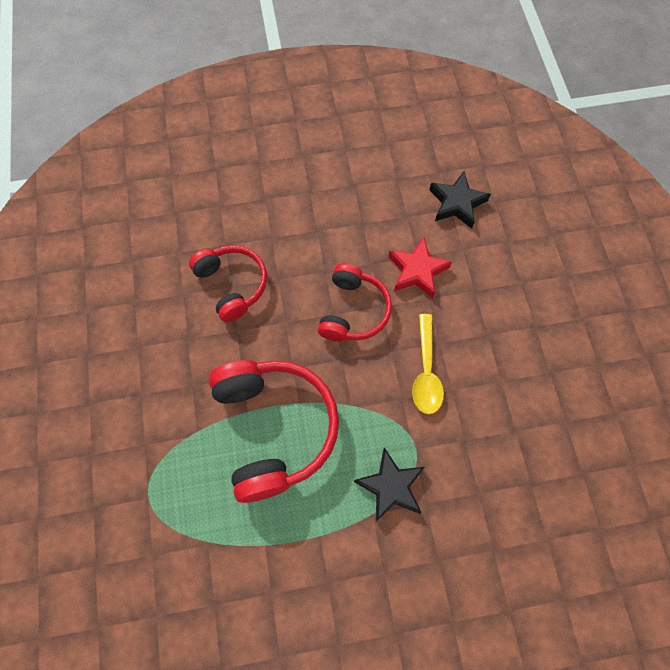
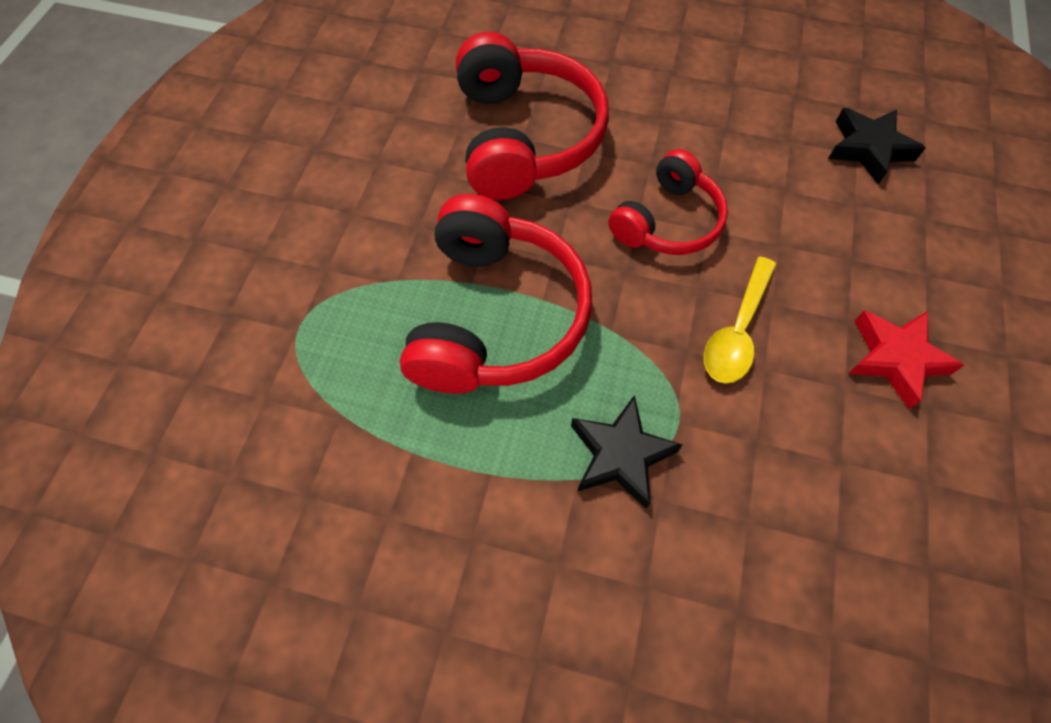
camera: 25 degrees right, 5 degrees down
(232, 285) = (525, 137): red headphones -> red headphones, size x1.62
(417, 271) = (777, 207): red star -> red star (895, 358)

